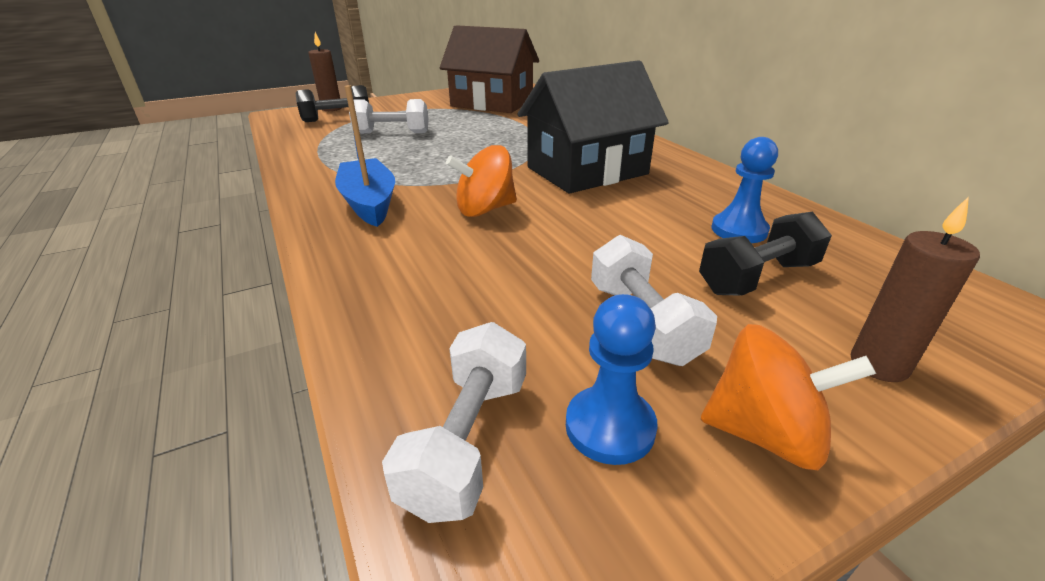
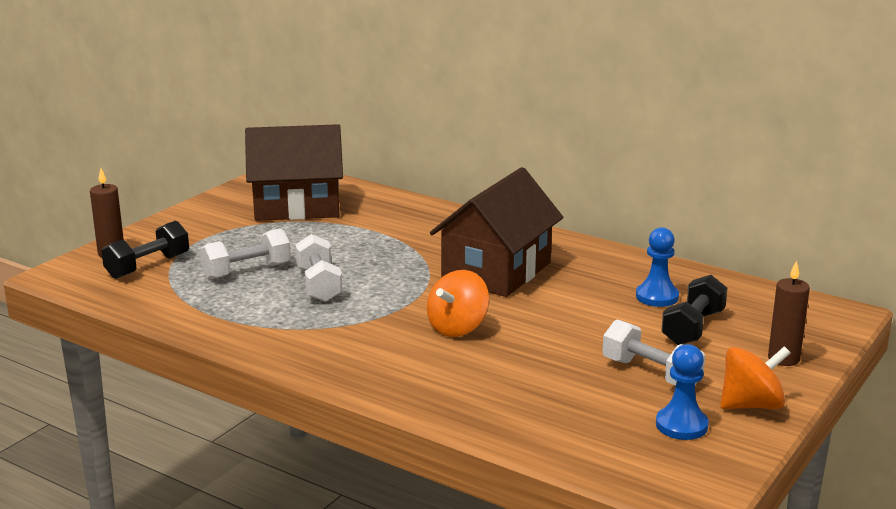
camera: 30 degrees left, 10 degrees down
(369, 203) = (351, 347): blue boat -> none
(468, 441) = (621, 453): white dumbbell -> white dumbbell (319, 285)
(587, 171) = (496, 271): black house -> brown house

